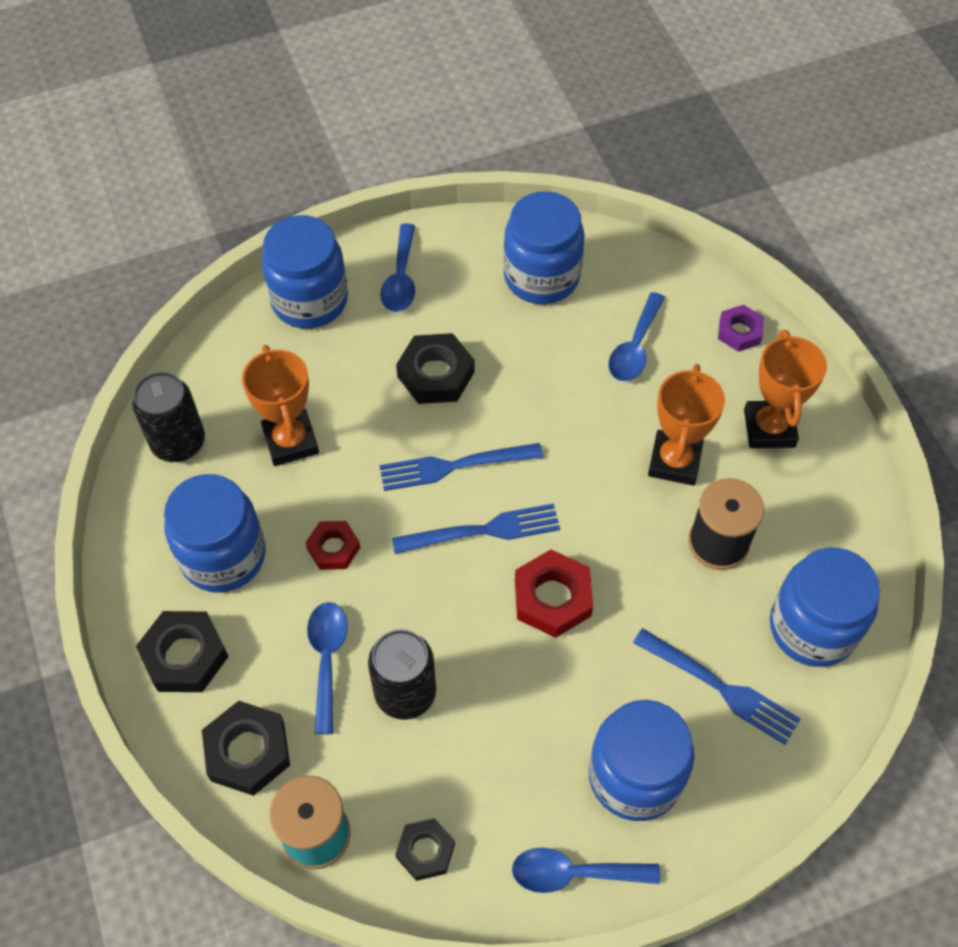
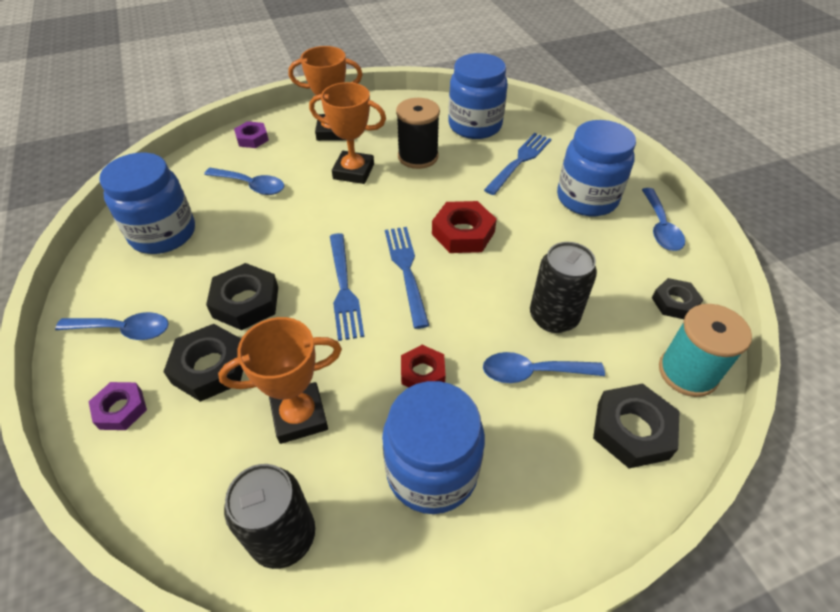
camera: 90 degrees left, 10 degrees down
(184, 656) = (548, 499): black nut -> black nut (210, 367)
(309, 300) = (121, 409): blue jar -> purple nut

